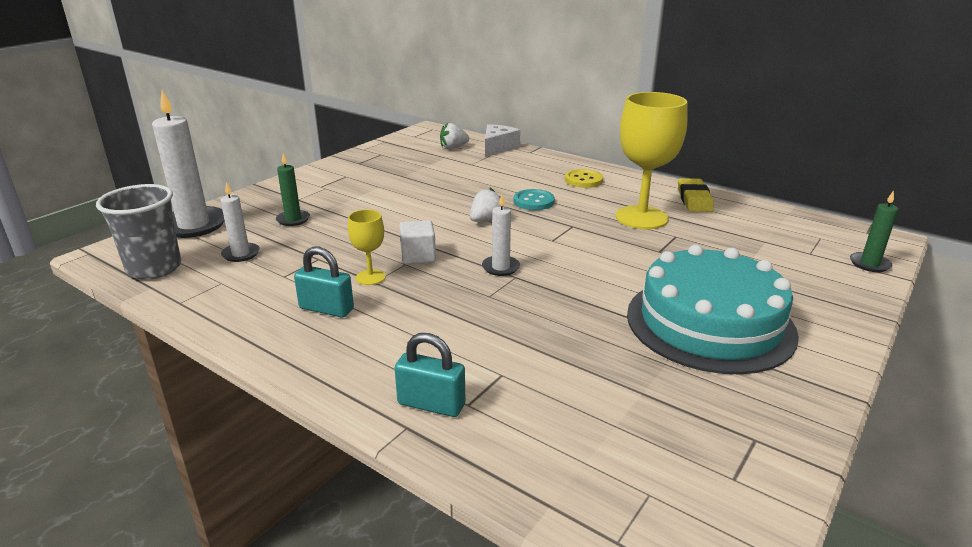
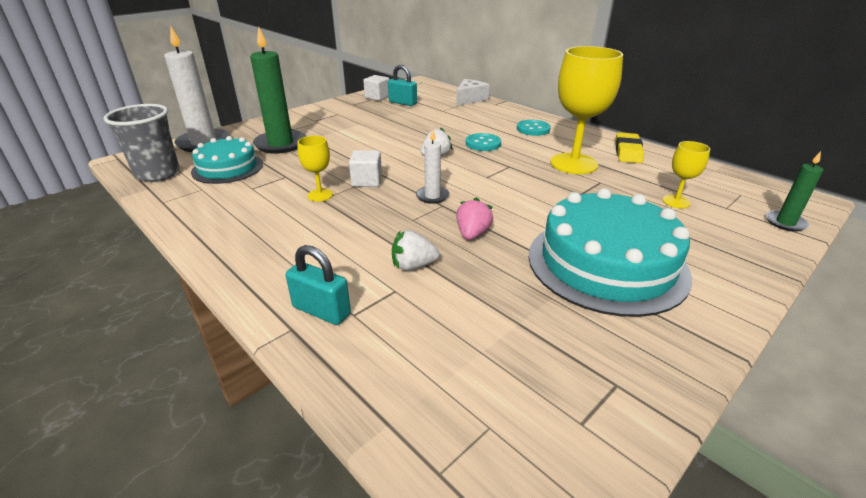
camera: 10 degrees right, 5 degrees up
(241, 254) = (227, 168): white candle -> turquoise cake
(293, 219) = (281, 144): green candle -> green candle, size x1.90
(326, 309) = (272, 218): turquoise padlock -> turquoise padlock (402, 103)
(386, 152) = (377, 97): none -> white cube
(453, 147) = (433, 97): white strawberry -> white strawberry (413, 266)
(561, 305) = (472, 234): none -> pink strawberry
(583, 180) = (533, 129): yellow button -> turquoise button
(759, 251) = (676, 202): none -> yellow goblet

